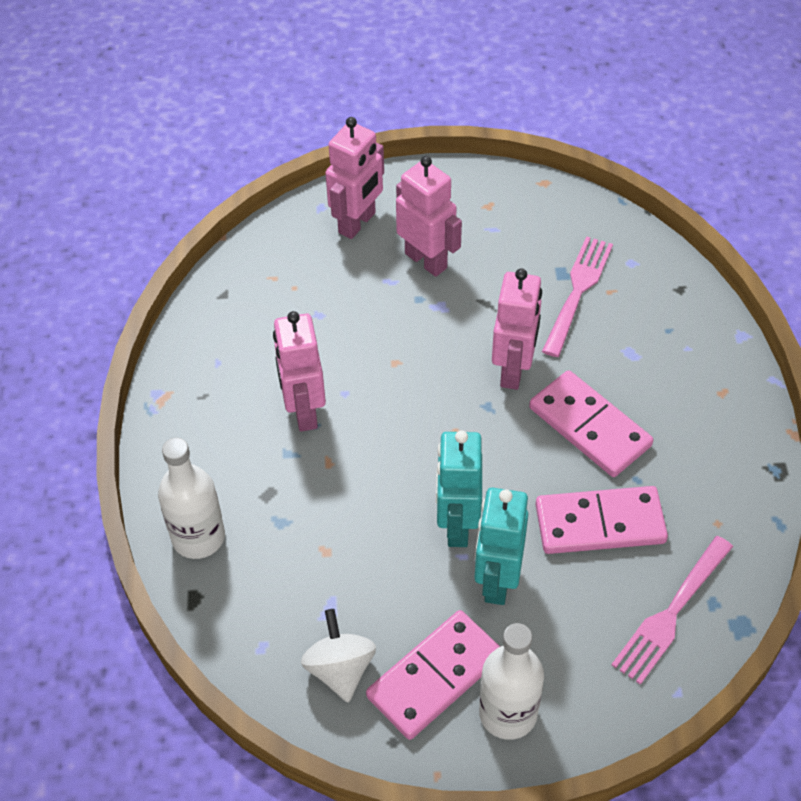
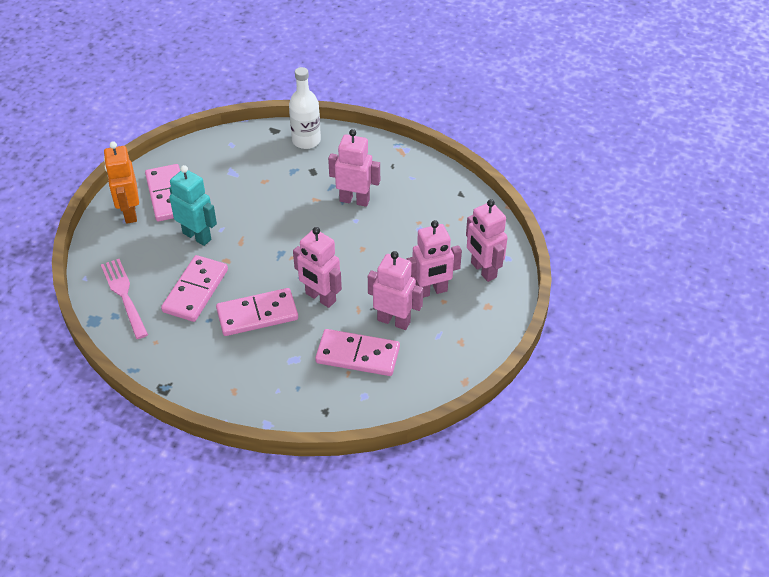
camera: 115 degrees right, 5 degrees down
(340, 669) = (199, 165): white spinning top -> none
(457, 525) = (240, 233): turquoise robot -> none
(500, 279) = (394, 321): none -> pink robot
(508, 713) = (129, 213): white bottle -> orange robot
(578, 292) = (358, 355): pink fork -> pink domino

